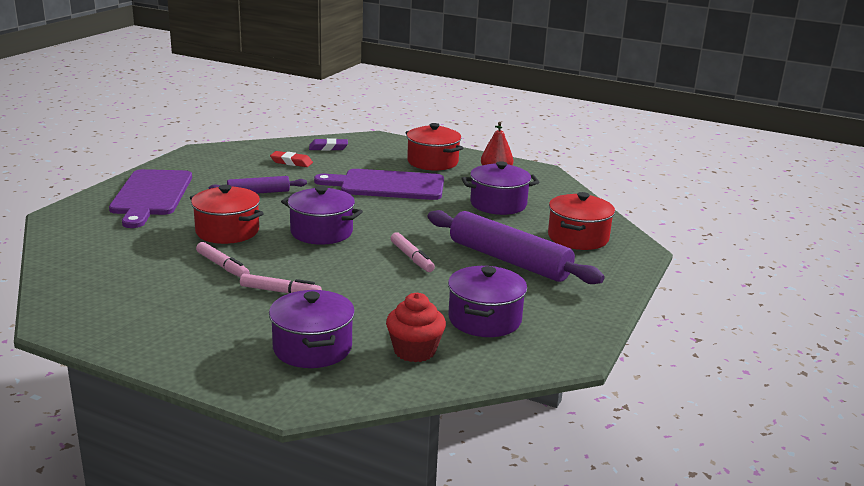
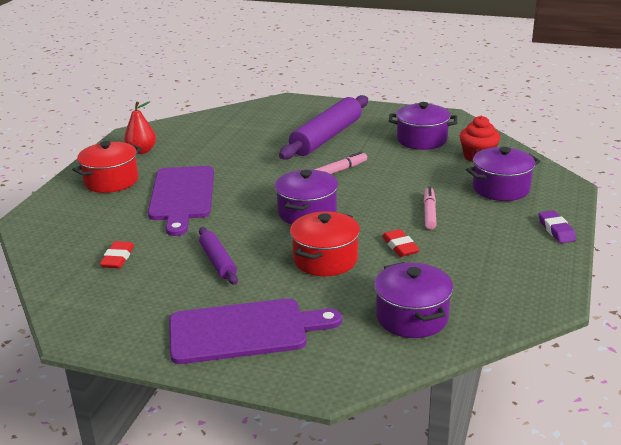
camera: 95 degrees left, 5 degrees up
(222, 266) = (400, 246): pink marker -> red eraser
(328, 148) = (64, 243): purple eraser -> purple eraser (556, 230)
(498, 204) = (217, 146): purple pot -> purple pot (412, 317)
(578, 238) = (275, 117): red pot -> none

